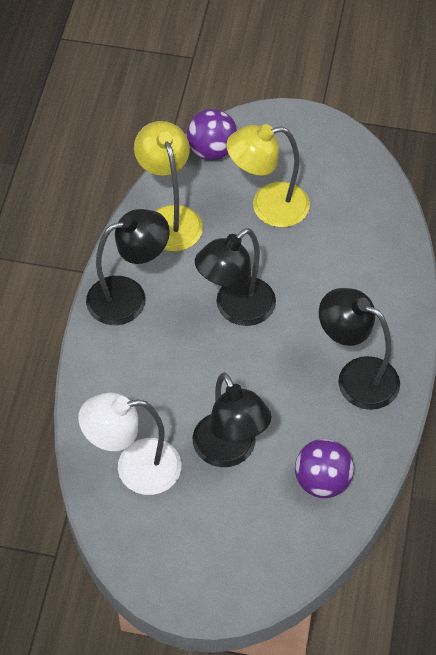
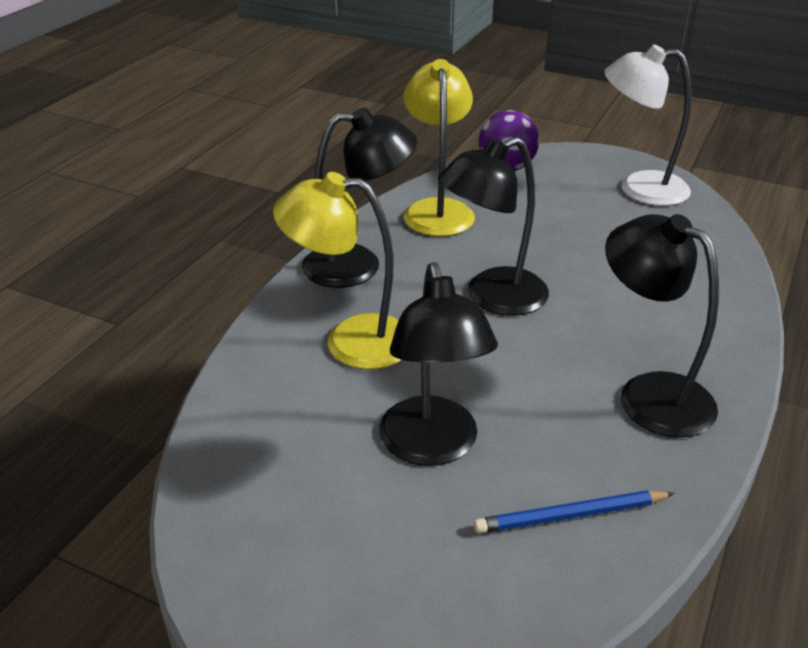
camera: 15 degrees right, 20 degrees down
(134, 468) = (281, 440): white lamp -> white lamp (639, 188)
(268, 206) = (560, 217): yellow lamp -> yellow lamp (351, 341)
(322, 481) = (570, 516): purple ball -> blue pencil

